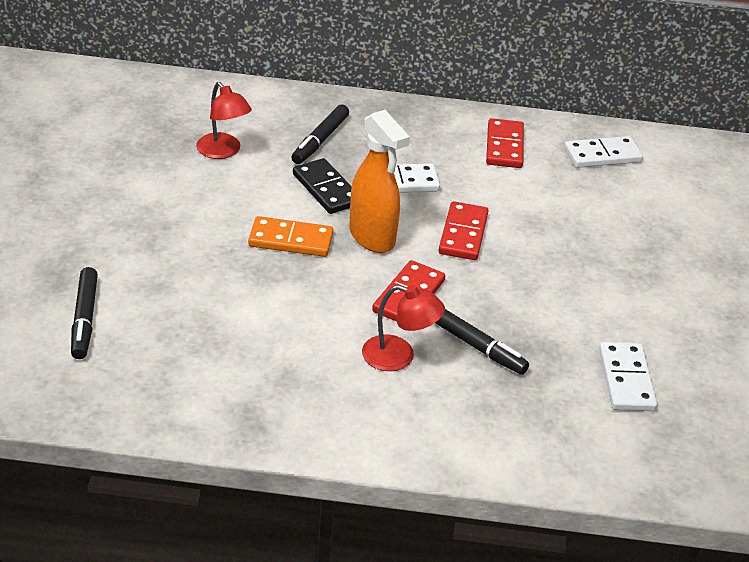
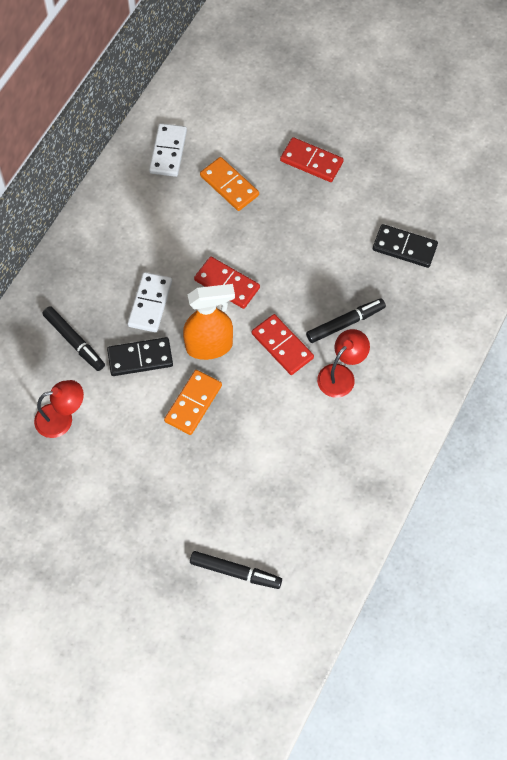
camera: 65 degrees left, 25 degrees up
(504, 146) = (132, 213): red domino -> red domino (311, 161)
(595, 209) = (229, 185): none -> orange domino
(626, 380) = (404, 247): white domino -> black domino

